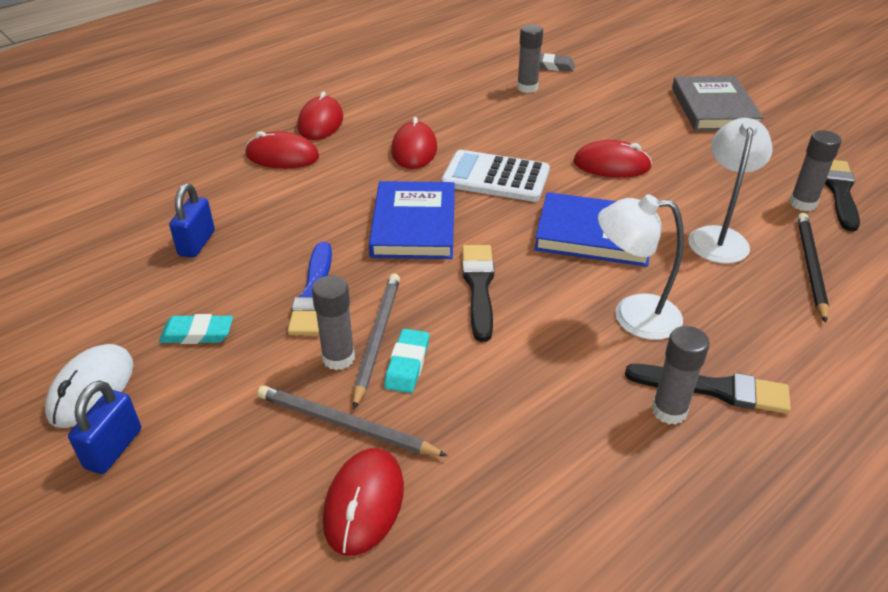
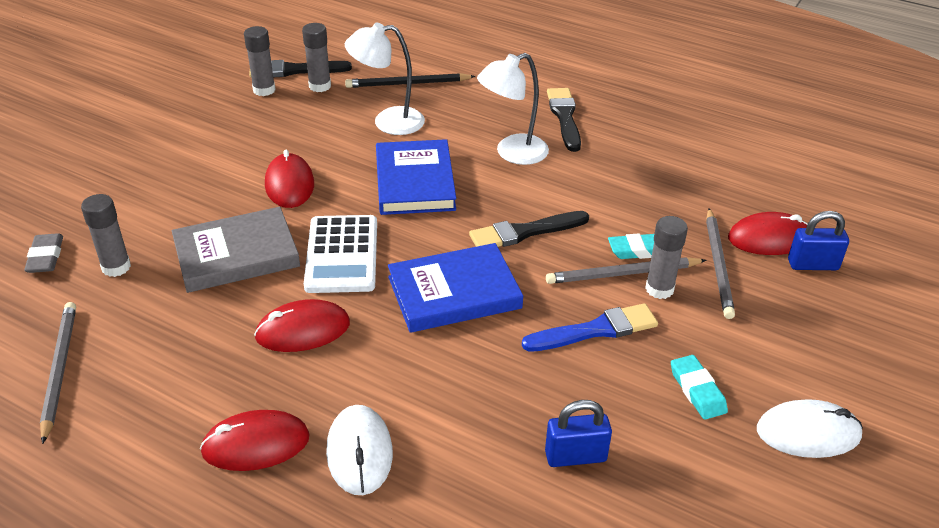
camera: 110 degrees left, 0 degrees up
(114, 448) = (842, 384): blue padlock -> blue padlock (812, 265)
(282, 156) = (359, 452): red mouse -> white mouse
(433, 68) = (59, 370): none -> grey pencil
(632, 316) = (512, 153): white lamp -> white lamp turned 75 degrees clockwise
(669, 411) = (596, 132): grey glue stick -> grey glue stick (264, 90)
(714, 108) = (151, 132): grey book -> grey book (236, 254)

